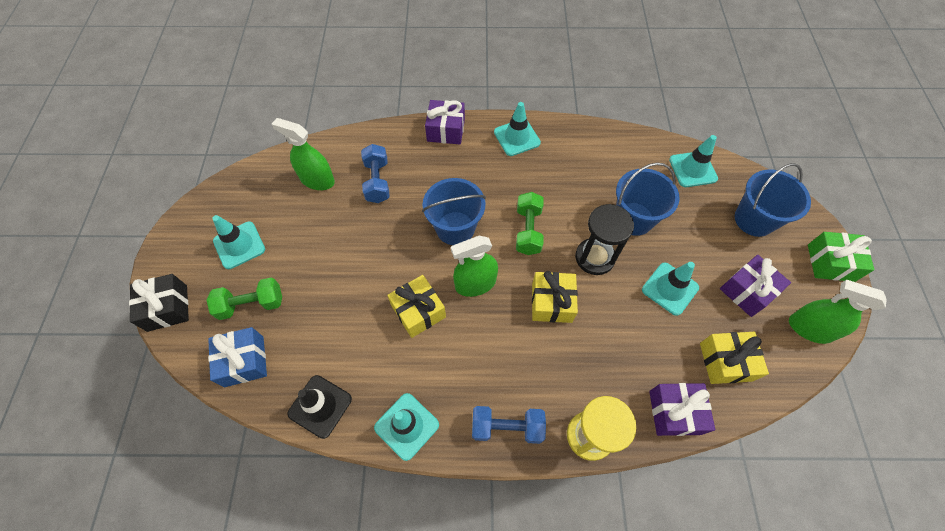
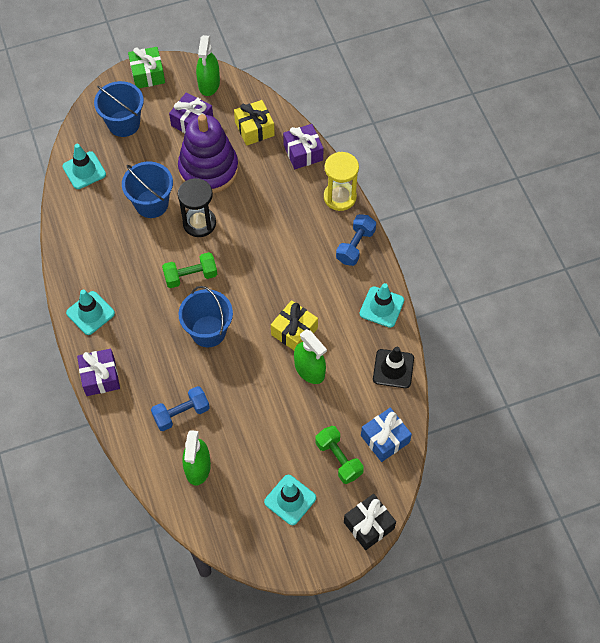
camera: 110 degrees left, 0 degrees up
(475, 283) = (254, 299): green spray bottle -> green spray bottle (309, 370)
(507, 427) = (355, 246): blue dumbbell -> blue dumbbell turned 45 degrees clockwise
(552, 302) = (250, 243): yellow gift -> none
(670, 288) = (208, 169): turquoise traffic cone -> purple stacking toy

